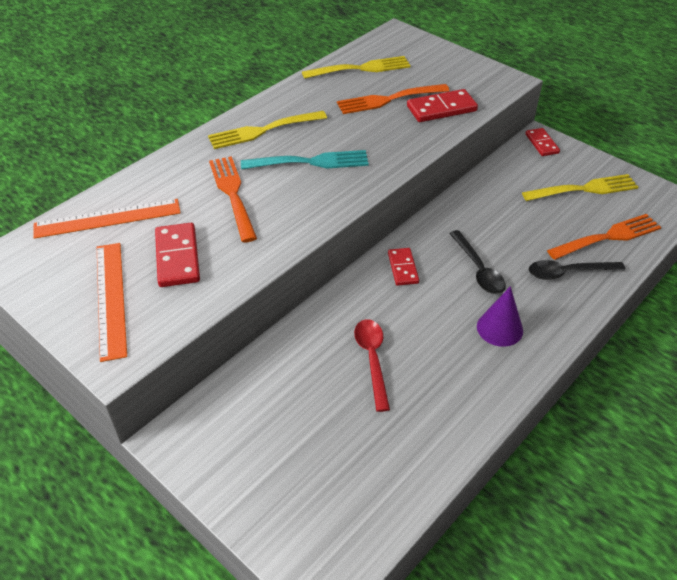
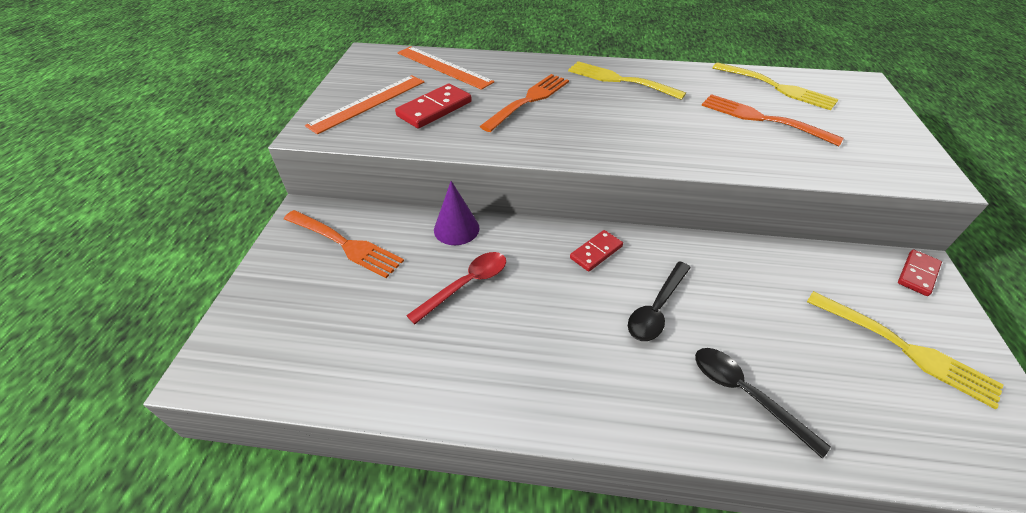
camera: 55 degrees right, 0 degrees up
(310, 162) = (615, 117): turquoise fork -> none
(441, 109) = (805, 154): red domino -> none
(499, 328) = (593, 365): purple cone -> purple cone (456, 229)
(608, 237) = (857, 412): orange fork -> orange fork (345, 244)

